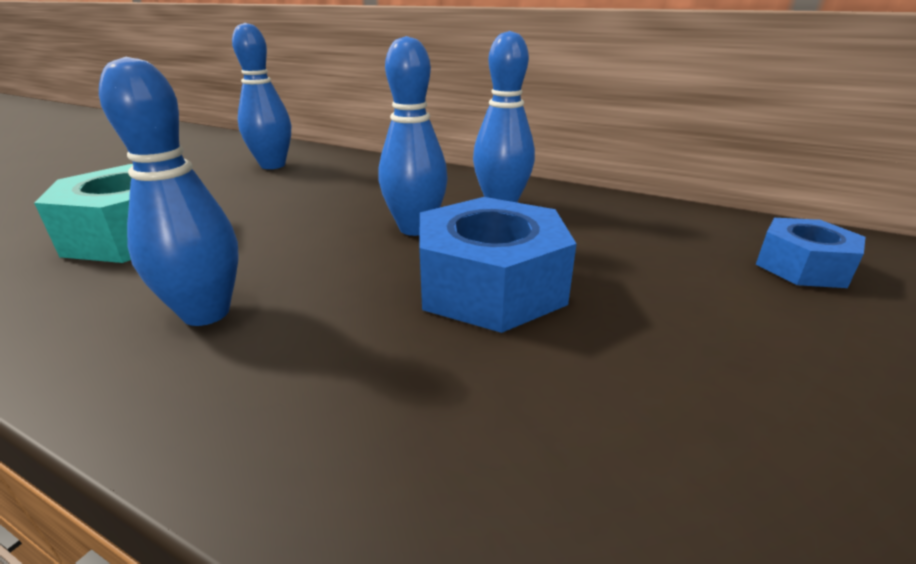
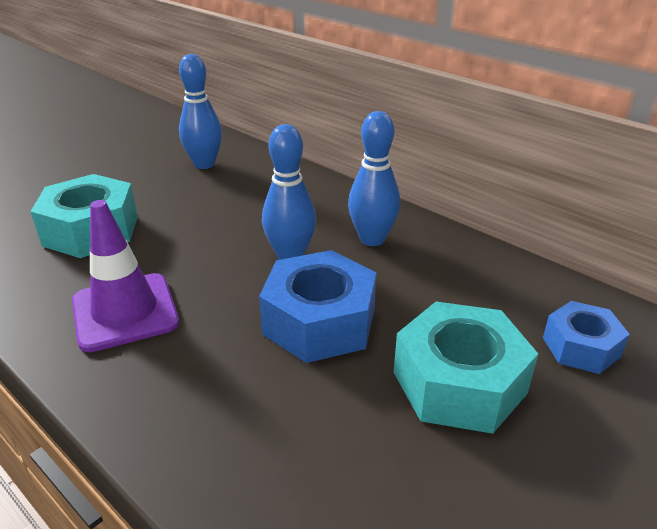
camera: 15 degrees right, 5 degrees up
(206, 313) = (125, 312): blue bowling pin -> purple traffic cone
(709, 322) = (459, 382): none -> turquoise nut

